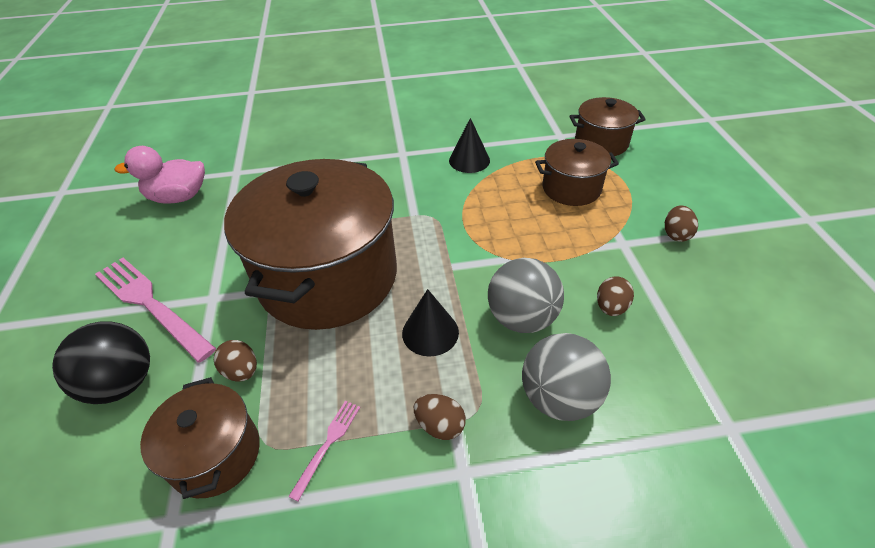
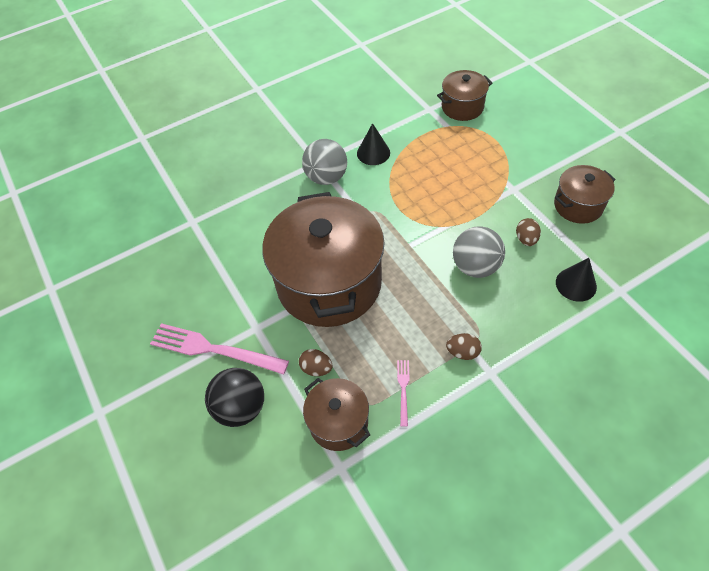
camera: 20 degrees left, 10 degrees up
(178, 197) = (161, 259): pink duck -> none
(430, 332) = (423, 297): black cone -> black cone (576, 284)
(559, 398) = (522, 309): grey ball -> grey ball (326, 177)
(571, 188) = (460, 155): brown pot -> brown pot (578, 205)
(676, 234) = (544, 171): brown egg -> none

